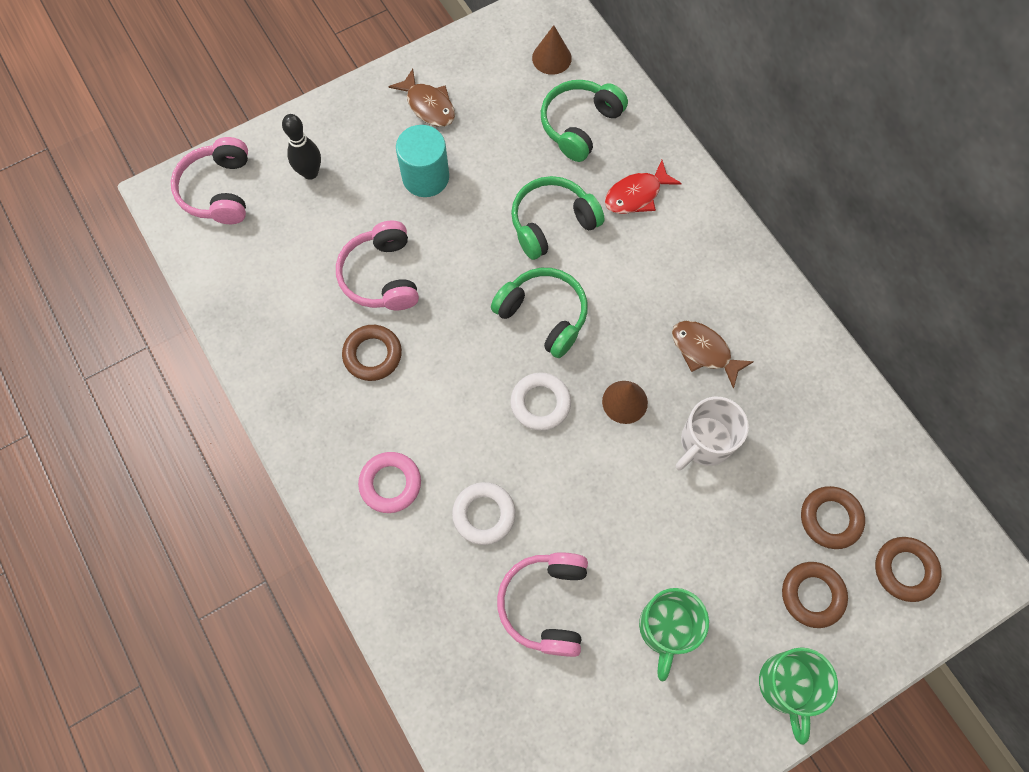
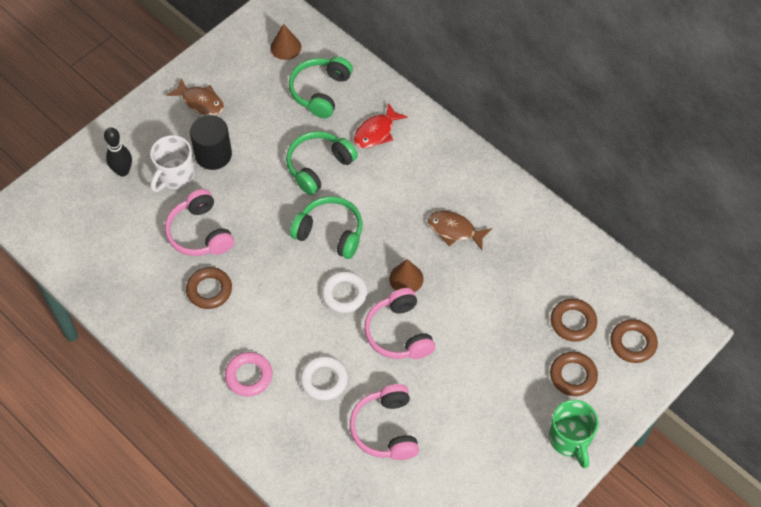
camera: 15 degrees left, 10 degrees down
(219, 190) = (54, 200): pink headphones -> pink headphones (399, 333)
(425, 177) = (213, 155): turquoise cylinder -> black cylinder
(666, 628) = (476, 423): green mug -> none
(705, 442) = (471, 292): white mug -> white mug (175, 175)

